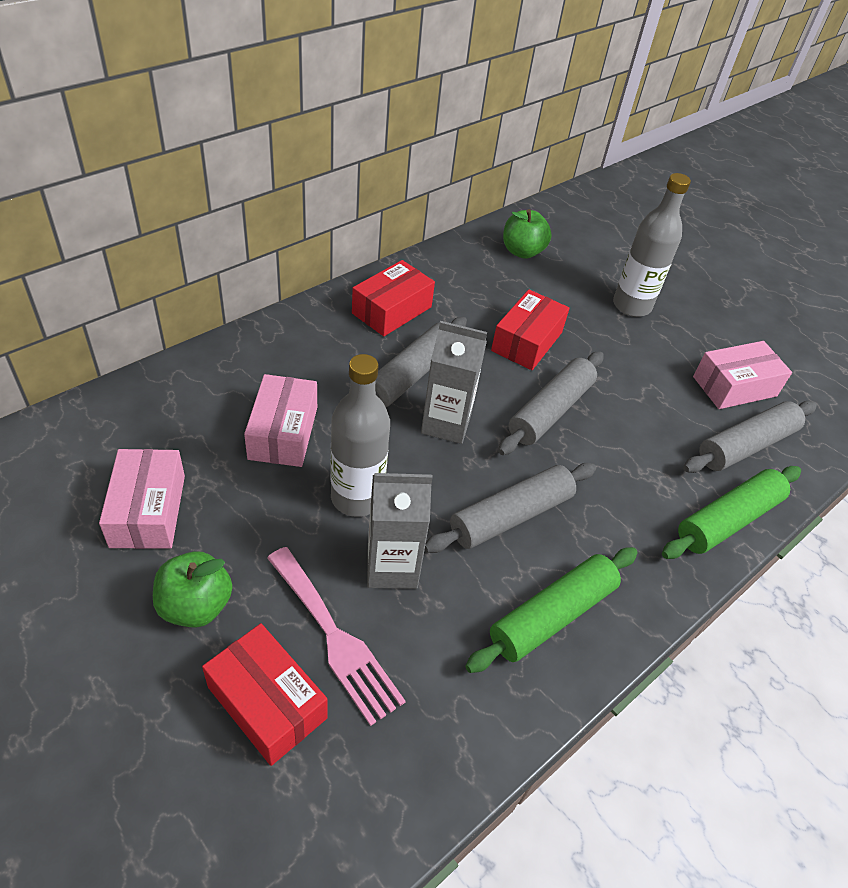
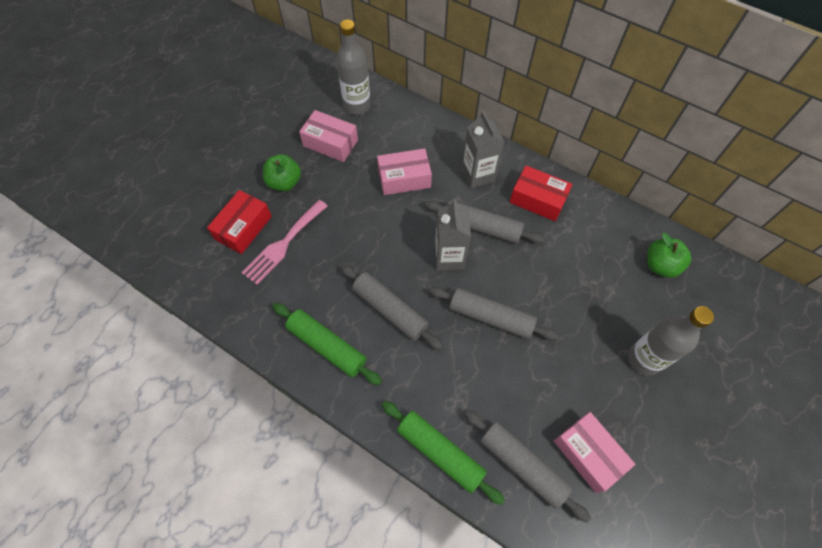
camera: 80 degrees right, 15 degrees up
(148, 510) = (330, 143): pink box -> pink box turned 45 degrees clockwise
(357, 498) = (372, 227): grey bottle -> grey bottle (357, 106)
(392, 566) = (333, 257): grey carton -> grey carton (477, 175)
(527, 341) = (554, 289): red box -> none

